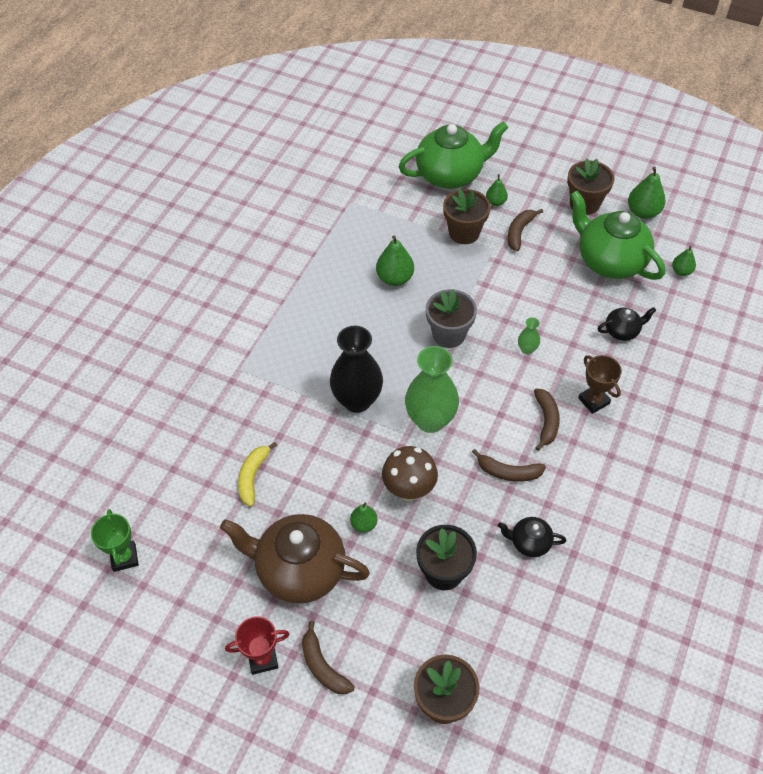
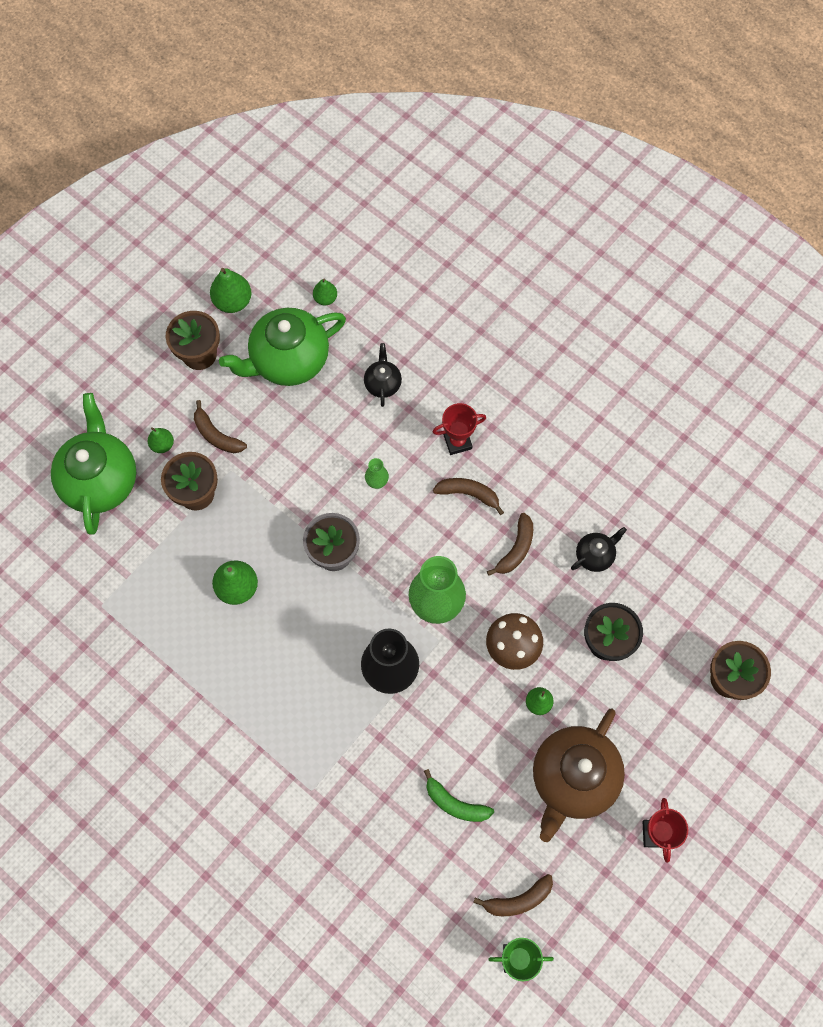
camera: 75 degrees left, 15 degrees up
(253, 477) = (455, 803): yellow banana -> green banana
(323, 666) = (674, 778): brown banana -> brown banana (518, 900)
(529, 543) = (595, 555): black teapot -> black teapot turned 150 degrees counterclockwise
(593, 401) = (457, 442): brown trophy -> red trophy

